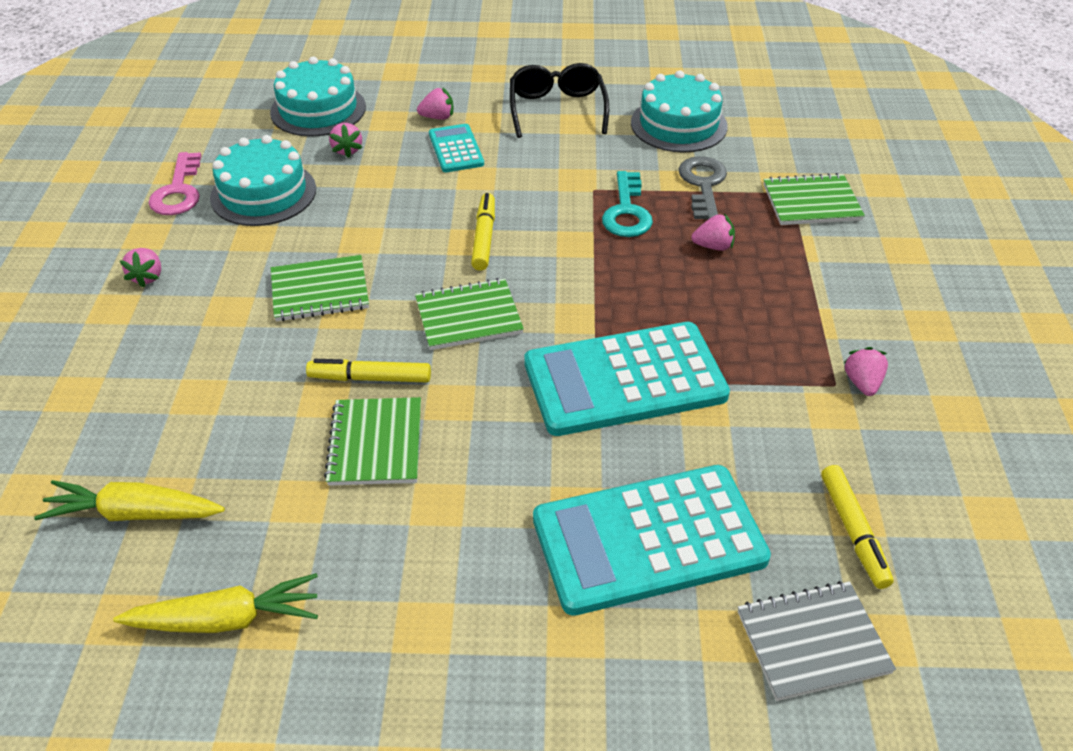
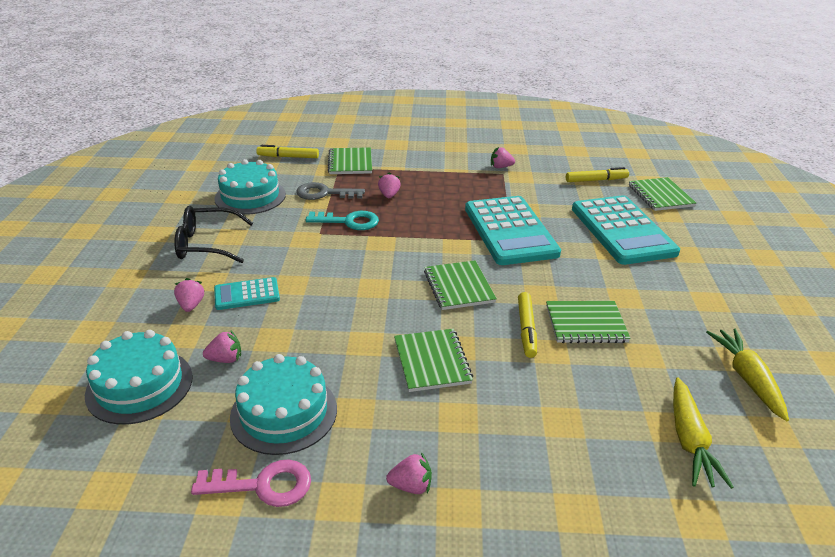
camera: 90 degrees left, 10 degrees down
(484, 237) = (370, 280): yellow marker -> yellow marker (288, 157)
(812, 642) = (660, 196): grey notebook -> green notebook

